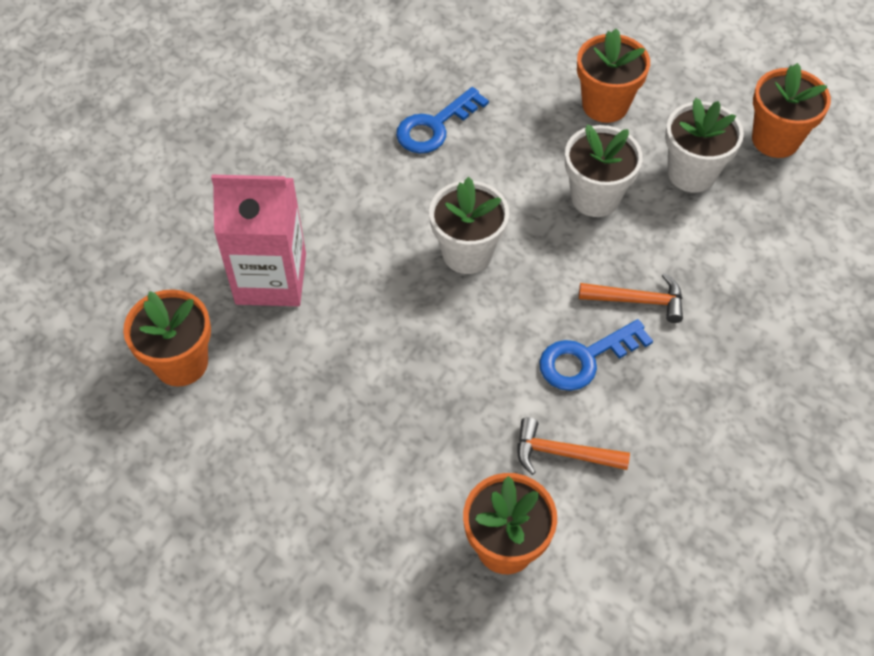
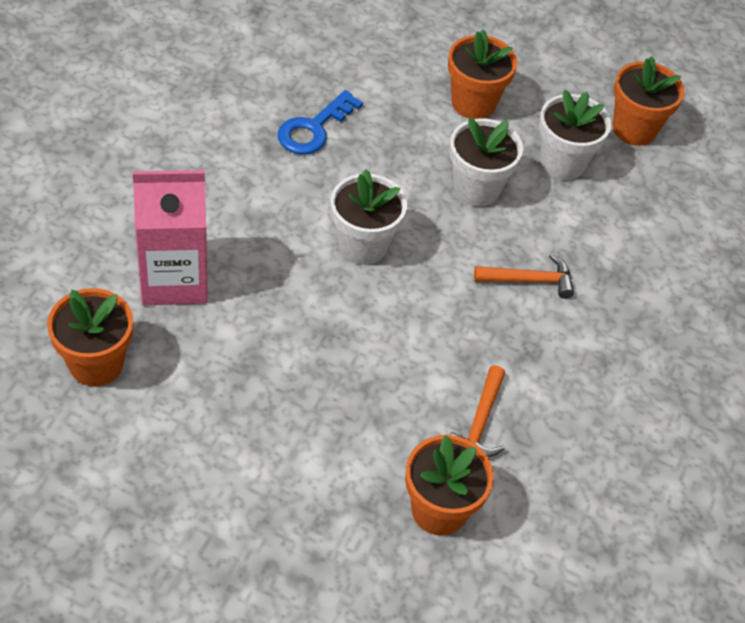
camera: 15 degrees left, 5 degrees down
(562, 453) = (480, 422): orange hammer -> orange hammer turned 75 degrees counterclockwise
(585, 359) = (488, 336): blue key -> none

